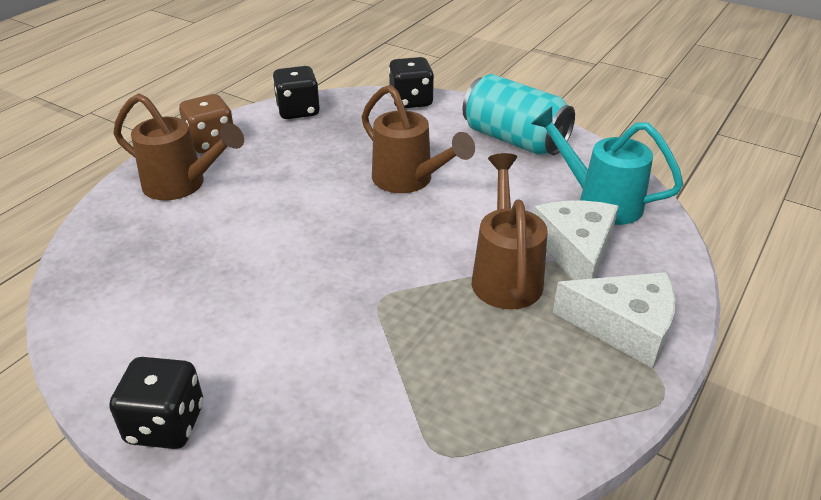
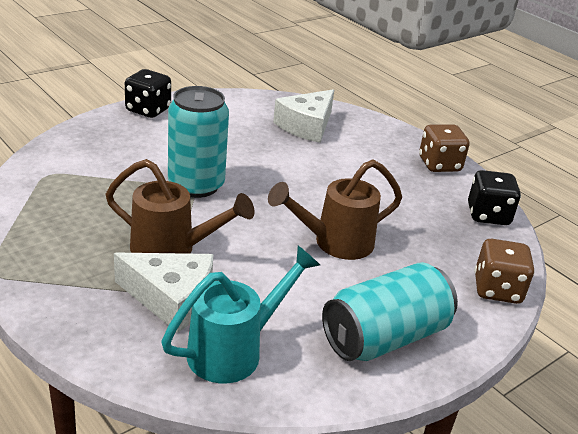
camera: 105 degrees right, 5 degrees down
(182, 185) = (378, 145): brown watering can -> none
(367, 297) = (196, 185): none -> turquoise can
(411, 101) = (497, 290): black dice -> brown dice
(624, 327) = (66, 284): white cheese -> white cheese (306, 126)

